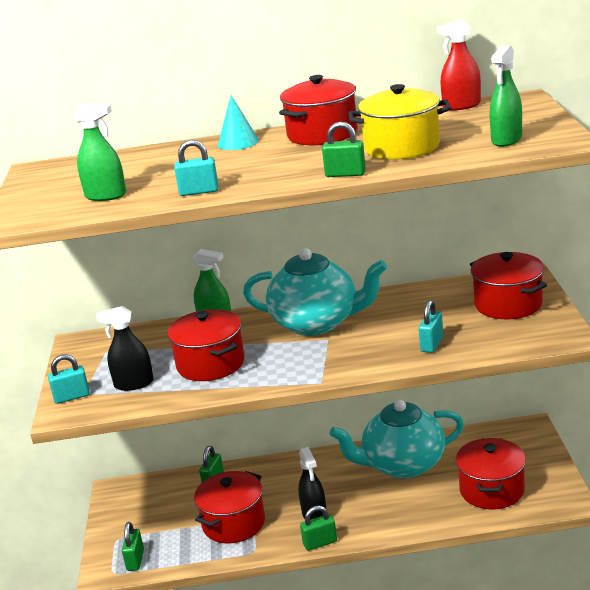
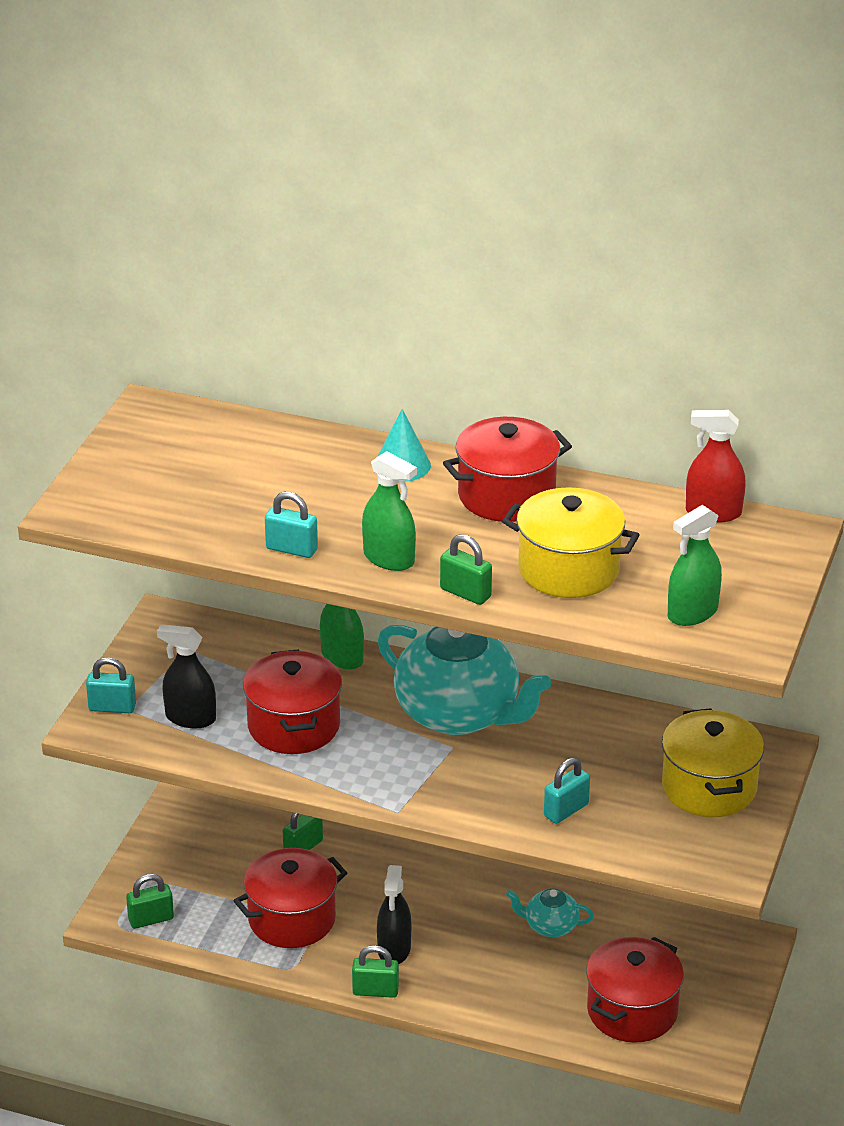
camera: 20 degrees right, 10 degrees up
(105, 196) = (191, 507): green spray bottle -> green spray bottle (389, 558)
(135, 560) = (151, 919): green padlock -> green padlock turned 45 degrees clockwise
(403, 465) = (550, 926): turquoise teapot -> turquoise teapot, size x0.45
(508, 304) = (709, 787): red pot -> yellow pot

